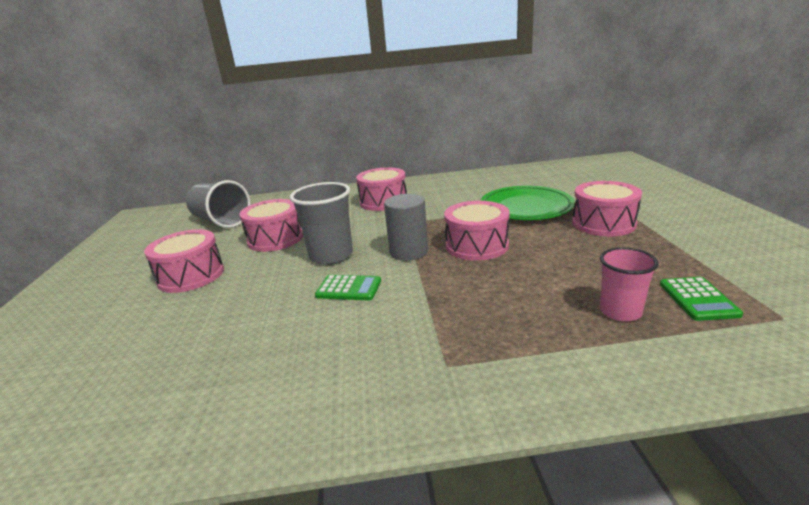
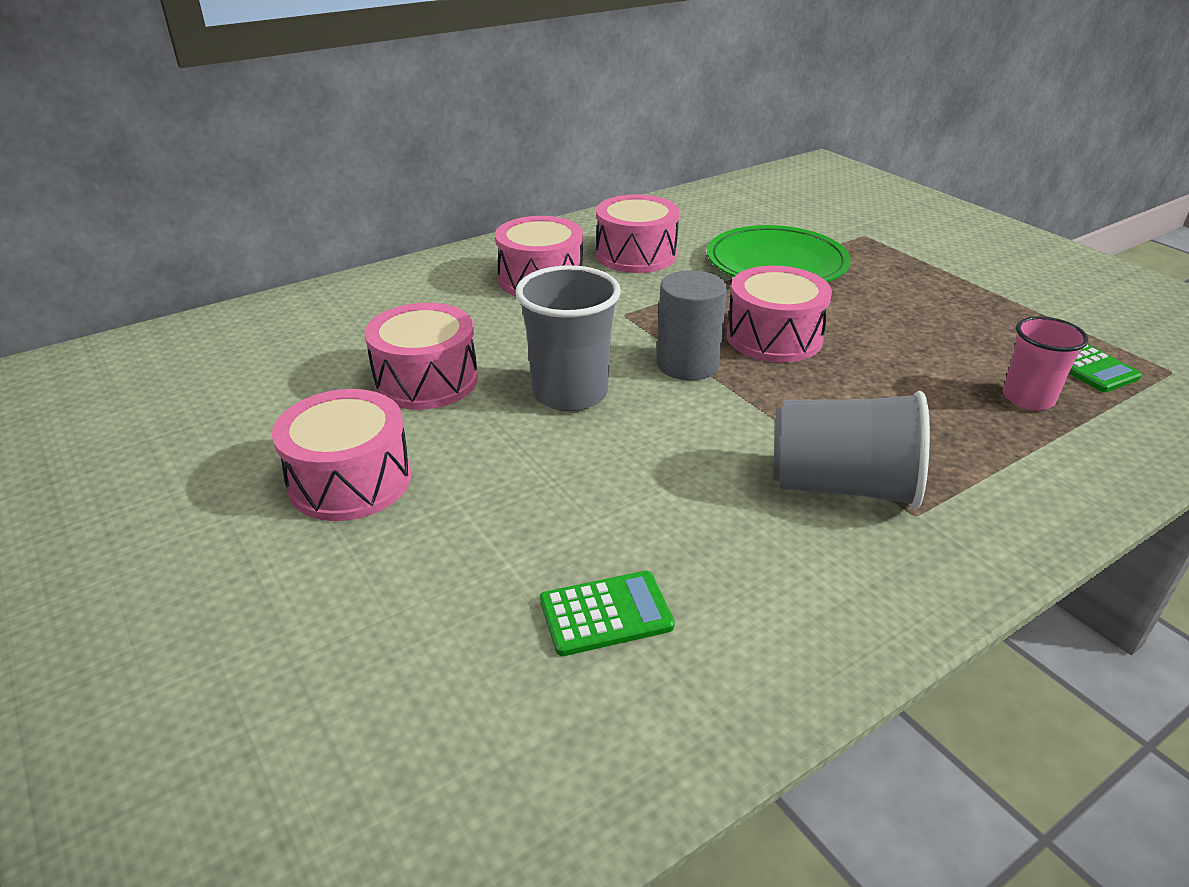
camera: 30 degrees left, 10 degrees up
(221, 221) = (256, 362): grey cup -> grey cup (841, 486)
(348, 288) = (666, 441): green calculator -> green calculator (606, 614)
(603, 223) = (899, 277): pink drum -> pink drum (636, 255)

